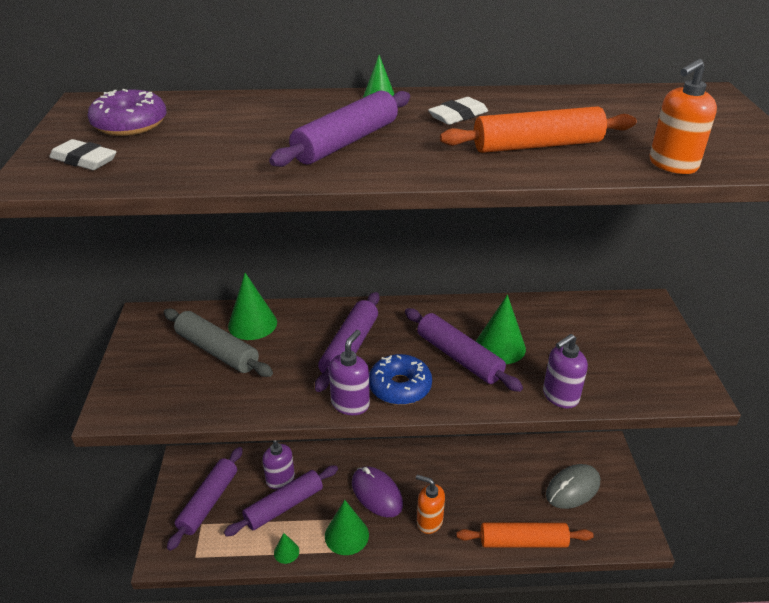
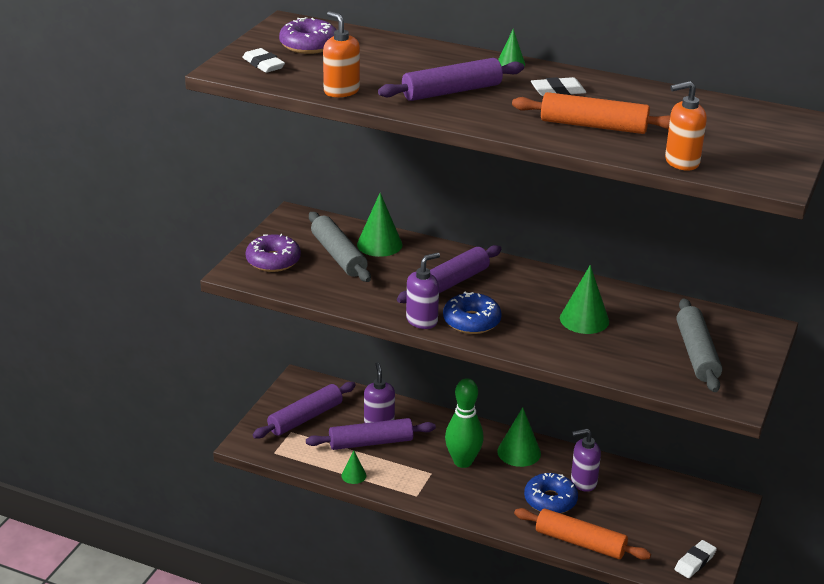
camera: 25 degrees right, 5 degrees down
(148, 381) = (273, 261): none -> purple donut
(346, 535) = (415, 482): green cone -> green cone (519, 452)
(376, 494) = (463, 461): purple mouse -> green bowling pin
(429, 521) = (499, 498): orange soap dispenser -> orange soap dispenser (341, 91)
(458, 357) = (540, 316): purple rolling pin -> none
(472, 505) = (550, 500): none -> blue donut
(560, 396) = (605, 367): purple soap dispenser -> purple soap dispenser (583, 482)
(572, 488) = (664, 522): grey mouse -> none
(621, 351) = (696, 354): none -> grey rolling pin
(621, 521) = (695, 562): none -> white eraser

